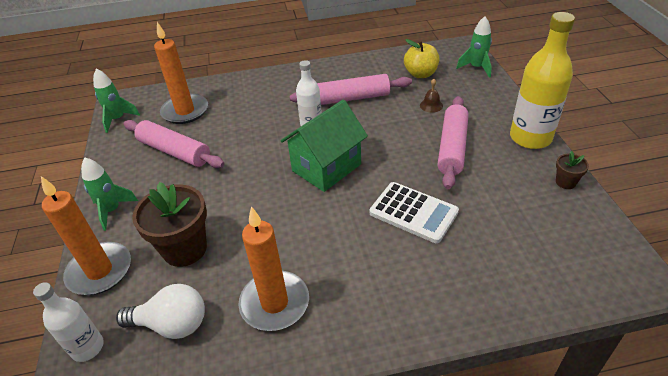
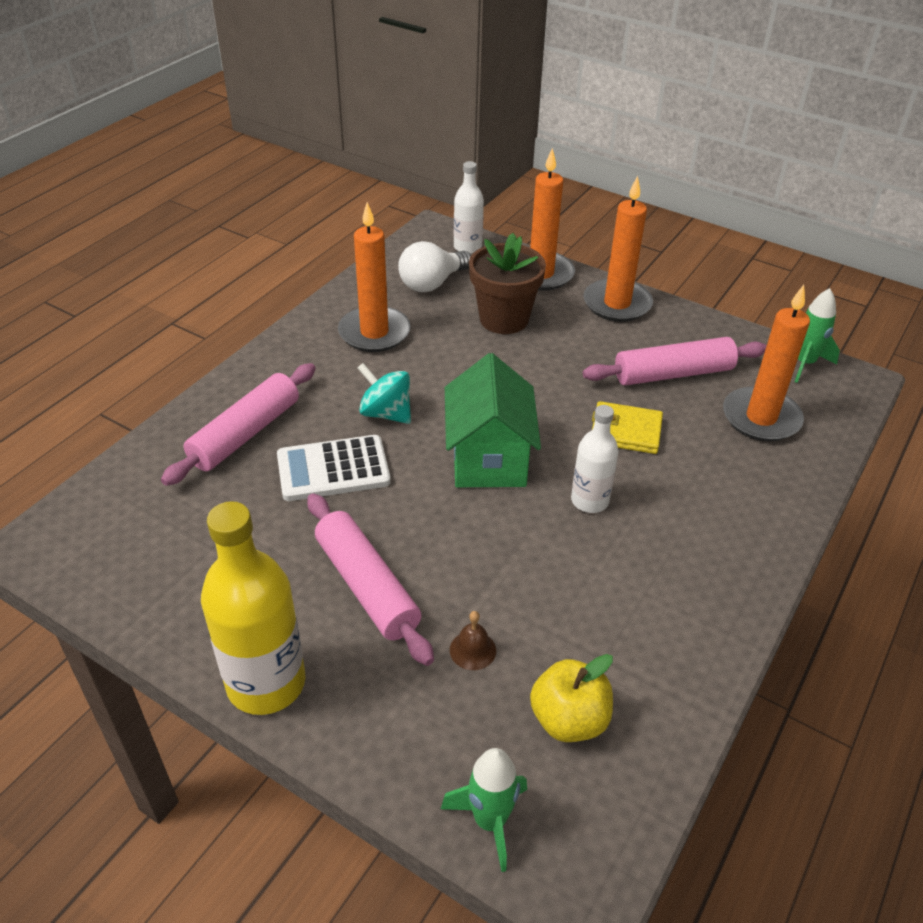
camera: 130 degrees right, 0 degrees up
(112, 210) = (617, 304): green rocket -> orange candle
(246, 140) = (625, 431): none -> yellow wallet
(345, 229) = (386, 413): none -> turquoise spinning top
(351, 98) = (603, 581): pink rolling pin -> pink rolling pin (246, 434)
(565, 182) = (171, 627): brown flower pot -> none

